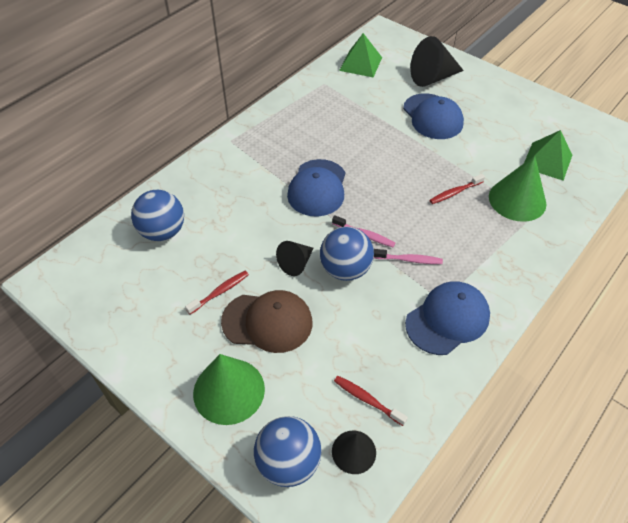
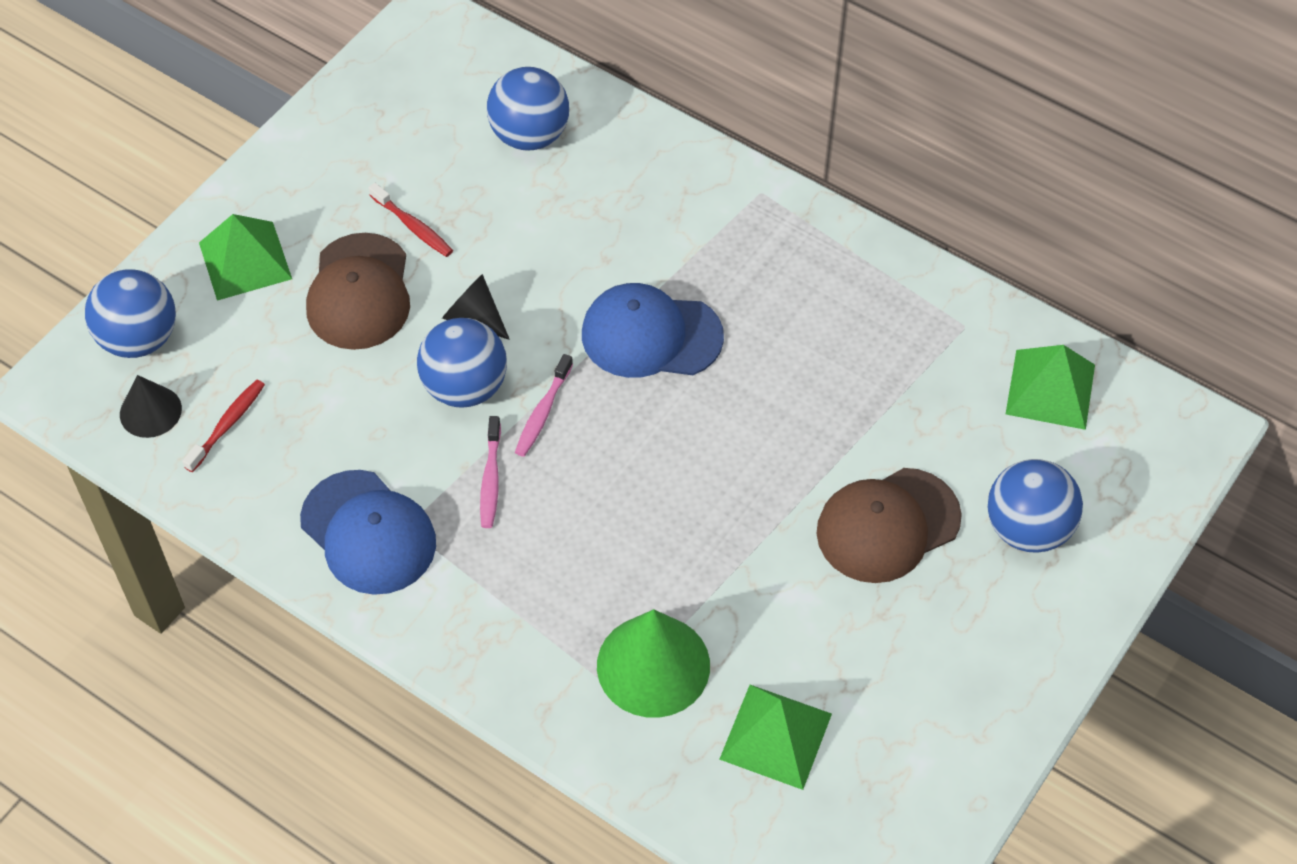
camera: 85 degrees right, 5 degrees up
(229, 390) = (245, 260): green cone -> green pyramid
(432, 78) = (1027, 529): black cone -> blue ball
(432, 117) = (887, 525): blue cap -> brown cap
(454, 192) = (662, 557): red toothbrush -> none

